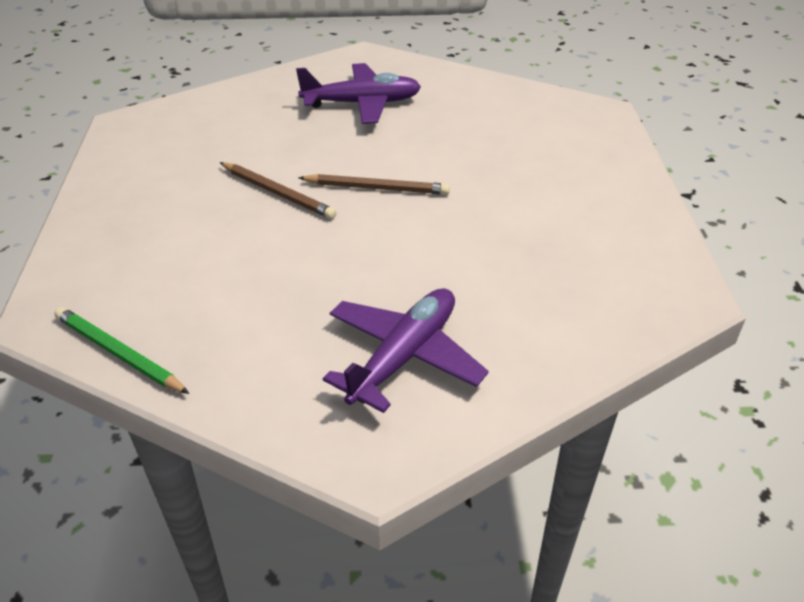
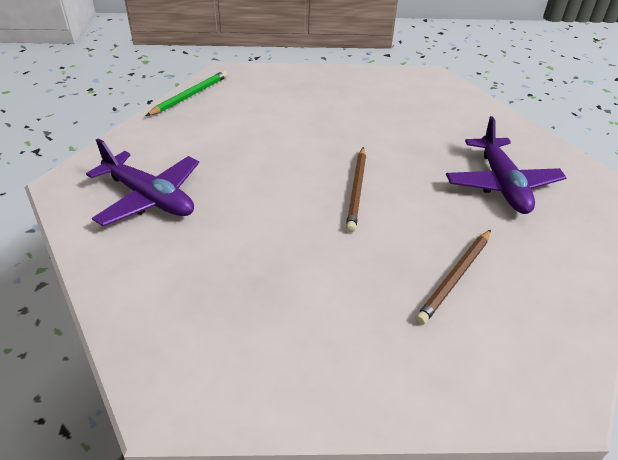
camera: 90 degrees right, 0 degrees up
(277, 193) = (347, 141): brown pencil -> brown pencil (455, 277)

